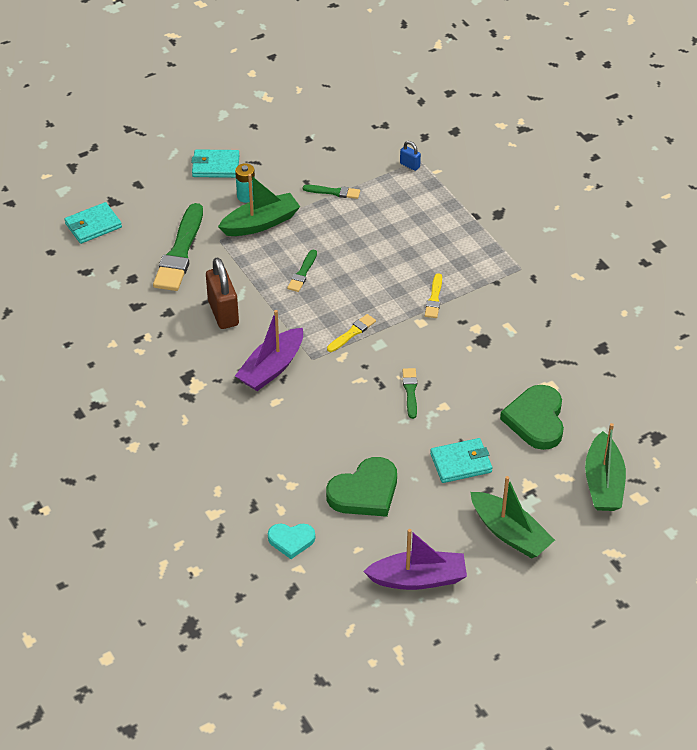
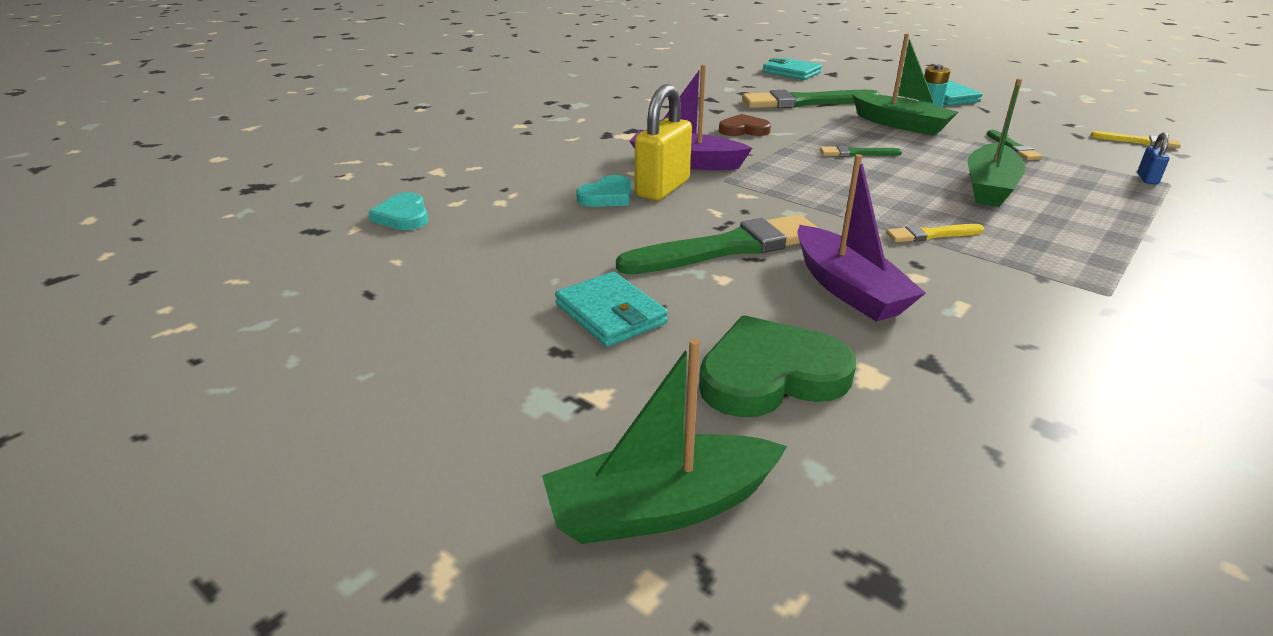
camera: 70 degrees right, 15 degrees down
(223, 313) = (743, 130): brown padlock -> brown heart
(310, 426) = (607, 196): none -> turquoise heart
(311, 394) = (662, 188): none -> yellow padlock
(352, 333) = (794, 194): yellow brush -> yellow brush (1138, 141)
(365, 492) = (509, 248): green heart -> none
(410, 391) = (728, 248): green brush -> green brush, size x2.07
(418, 579) = (340, 318): purple boat -> purple boat (848, 289)
(510, 533) = (464, 395): green boat -> green boat (989, 187)

